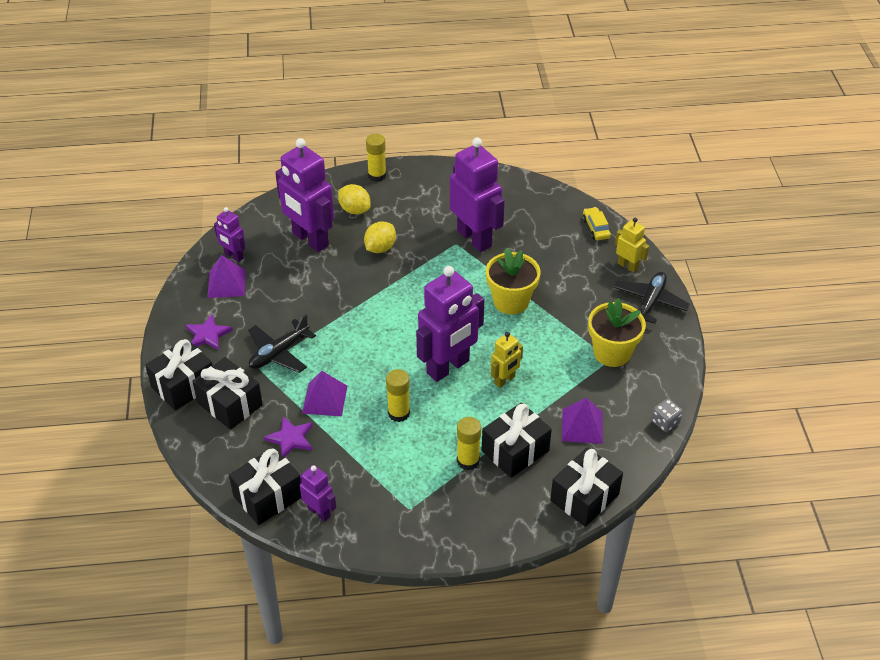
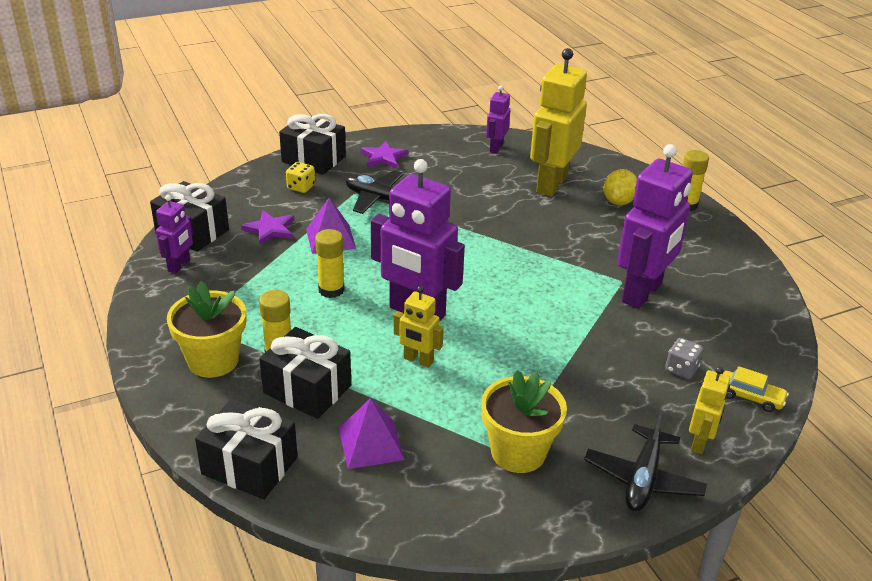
camera: 70 degrees right, 10 degrees down
(226, 283) = (456, 152): purple pyramid -> none
(230, 404) = (301, 187): black gift -> yellow dice
(310, 240) = (551, 184): purple robot -> yellow robot
(380, 248) = (573, 229): yellow lemon -> none
(511, 301) = (555, 342): yellow flower pot -> yellow flower pot (213, 360)
(596, 228) = (750, 397): yellow car -> yellow car turned 60 degrees clockwise
(650, 302) = (643, 479): black plane -> black plane turned 105 degrees clockwise
(665, 422) = (412, 531): grey dice -> grey dice (681, 369)

